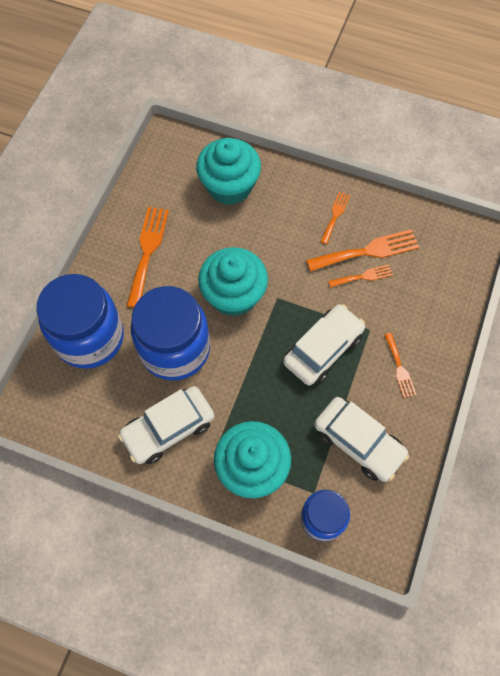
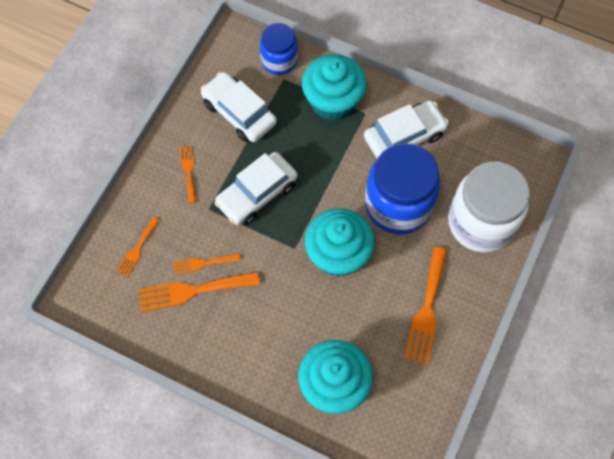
camera: 175 degrees left, 0 degrees up
(90, 338) = (481, 223): blue jar -> white jar
(335, 215) = (219, 336): orange fork -> orange fork (137, 249)

